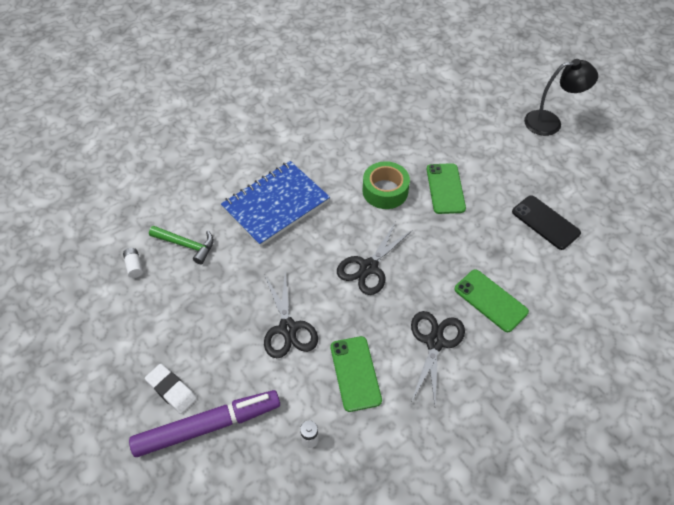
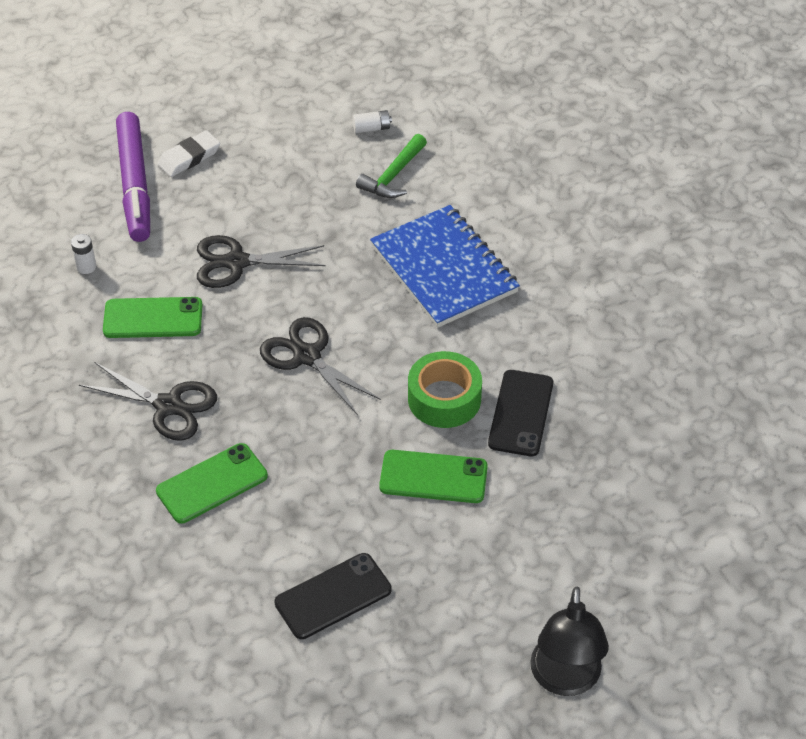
camera: 100 degrees right, 5 degrees down
(386, 155) = (520, 413): none -> black phone

